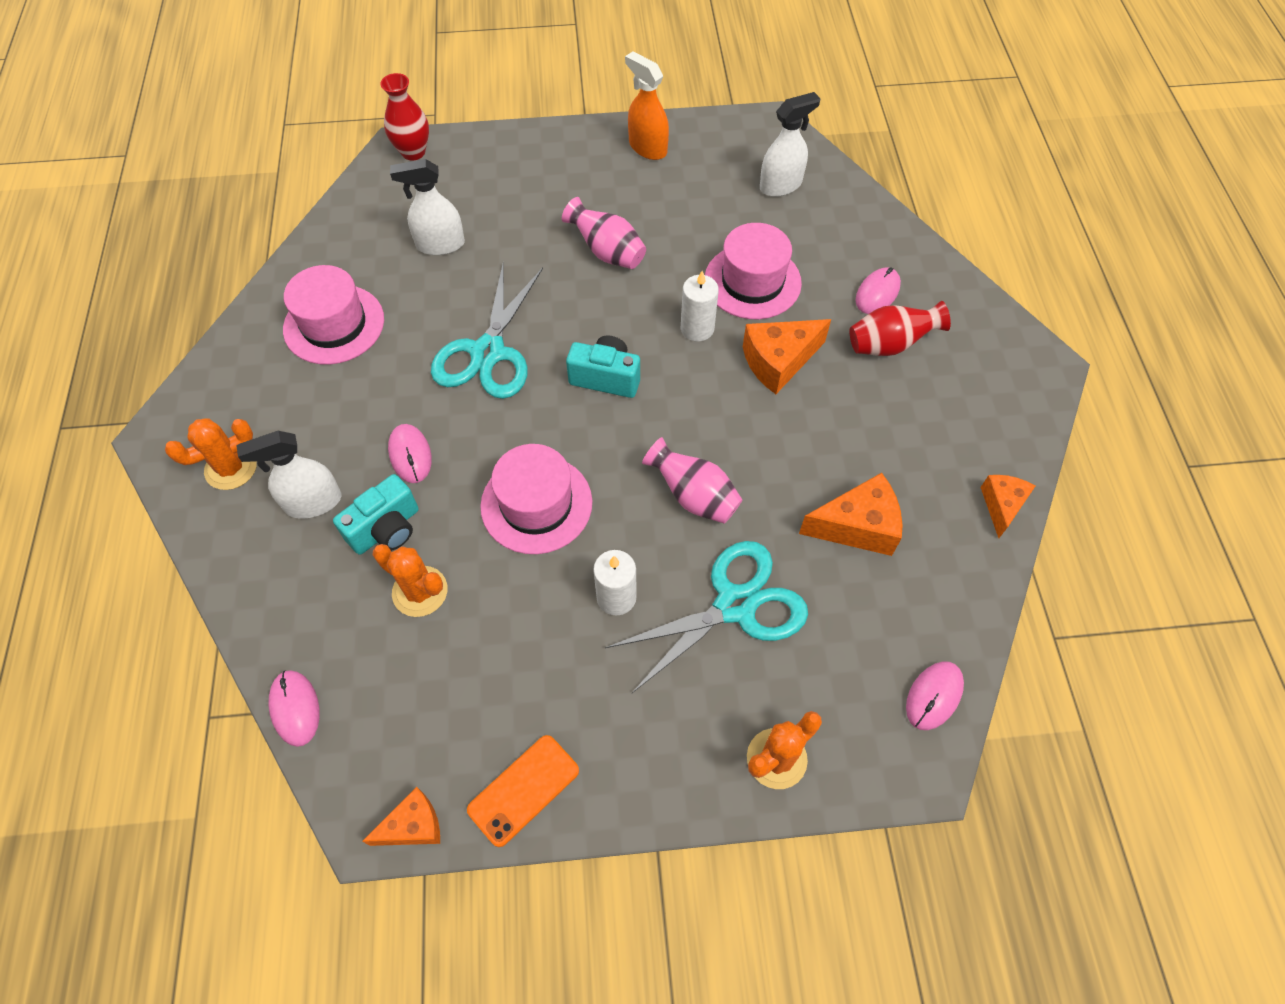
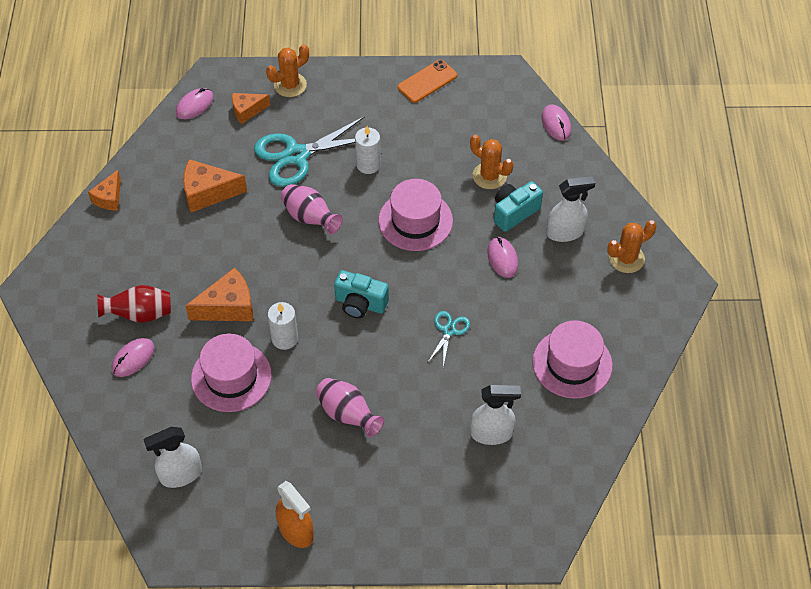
camera: 175 degrees left, 5 degrees down
(413, 152) = (524, 544): red vase -> none
(413, 825) = (485, 72): orange cheese -> orange cheese (247, 111)
(488, 352) = (449, 330): turquoise scissors -> turquoise scissors, size x0.49

